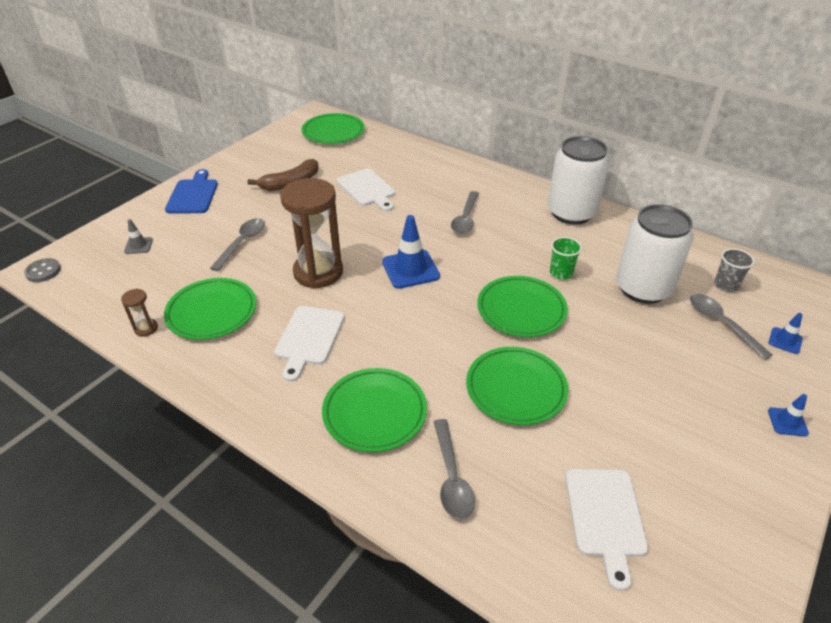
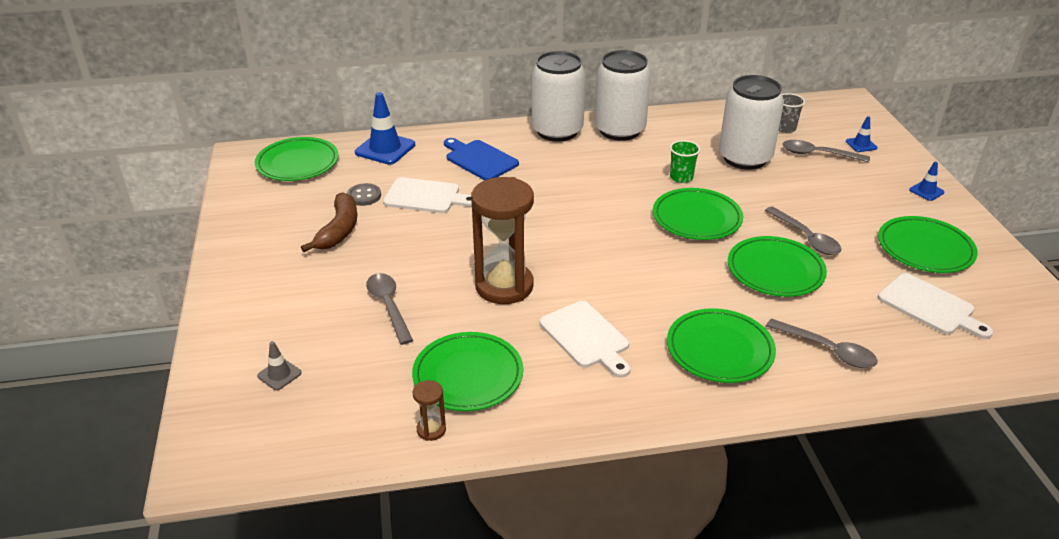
camera: 45 degrees left, 5 degrees down
(43, 271) = (210, 466): grey button -> grey button (364, 196)
(193, 195) = (249, 297): blue cutting board -> blue cutting board (479, 159)
(410, 269) = (574, 238): blue traffic cone -> blue traffic cone (385, 149)
(465, 218) = (550, 176): grey spoon -> grey spoon (806, 238)
(522, 190) = (557, 131): none -> white can
(691, 468) = (925, 249): none -> green plate

